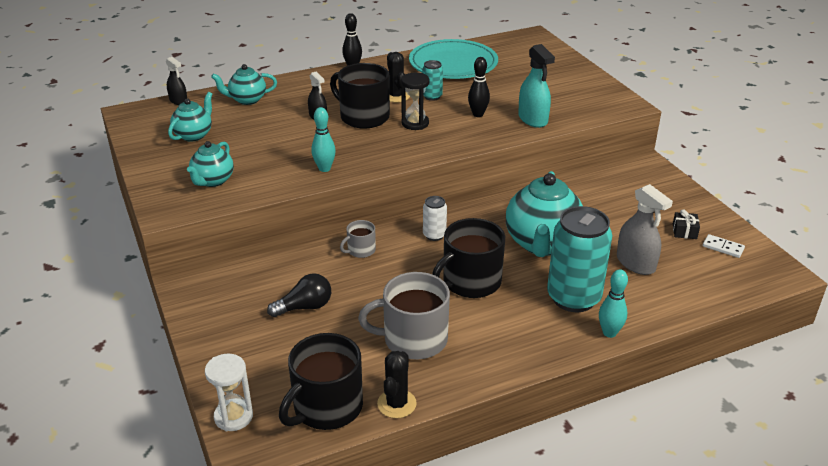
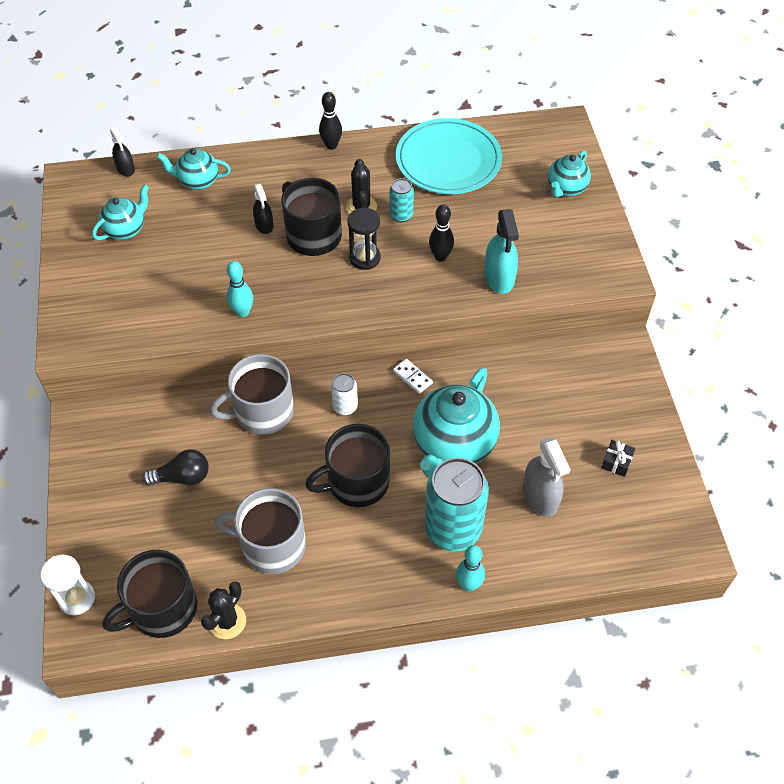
camera: 15 degrees right, 20 degrees up
(213, 181) = (124, 307): turquoise teapot -> turquoise teapot (566, 188)
(360, 250) = (262, 412): grey mug -> grey mug, size x1.99
(723, 247) = (647, 496): white domino -> white domino (412, 377)

